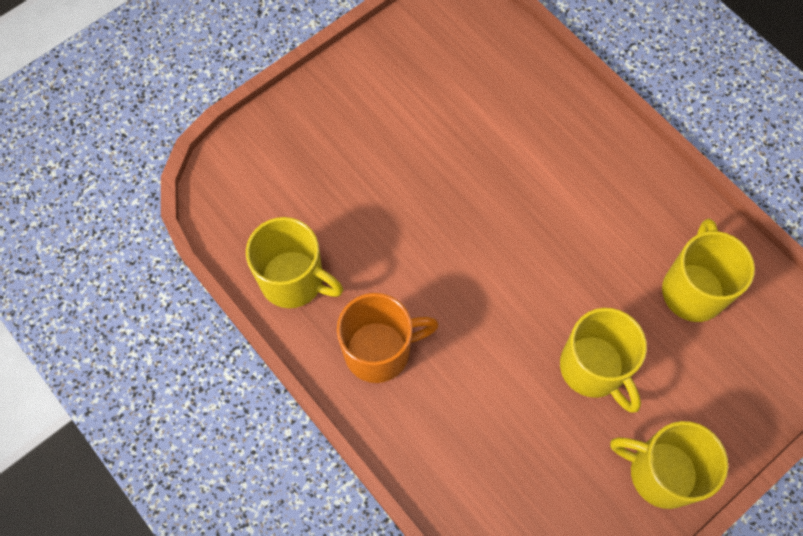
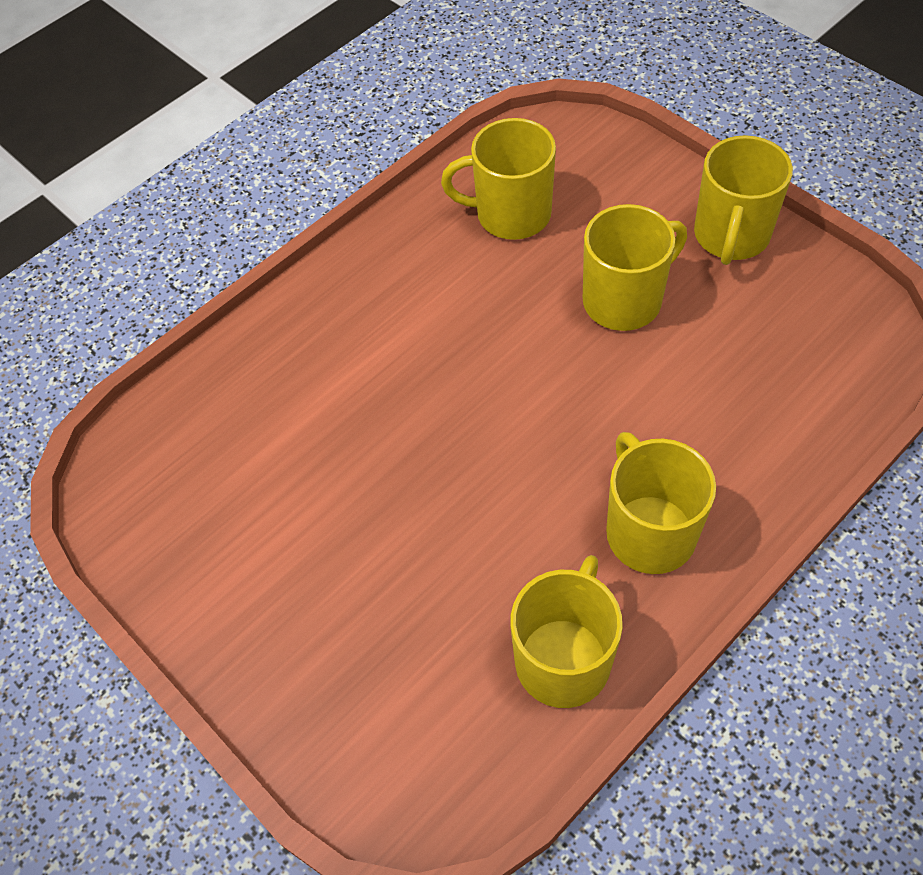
camera: 90 degrees left, 10 degrees down
(379, 351) = (649, 531): orange mug -> yellow mug

